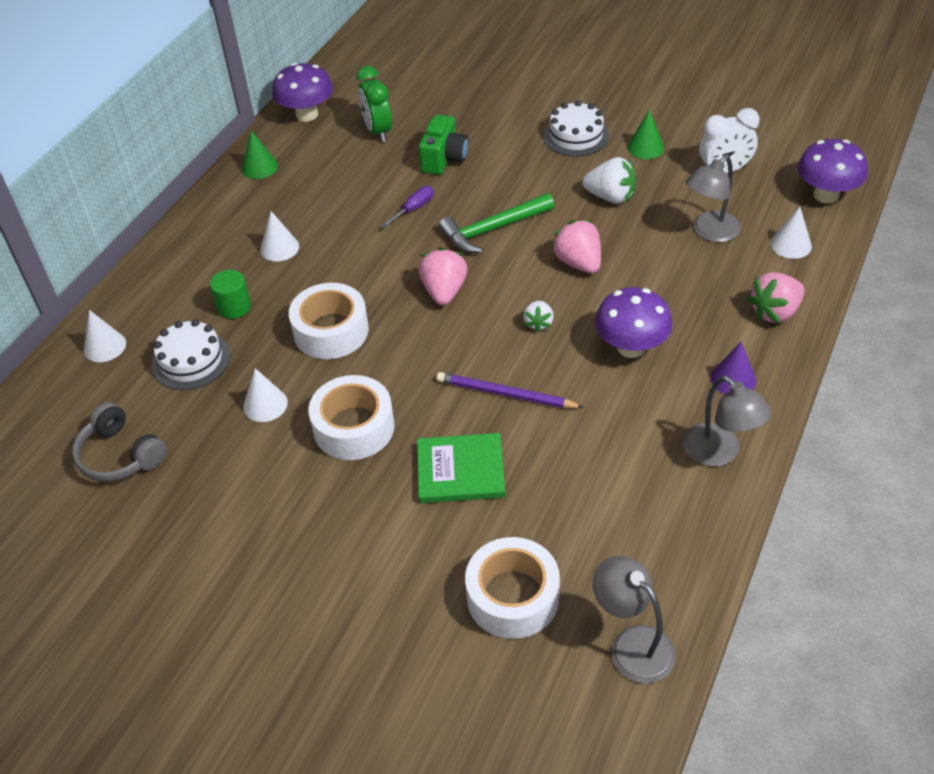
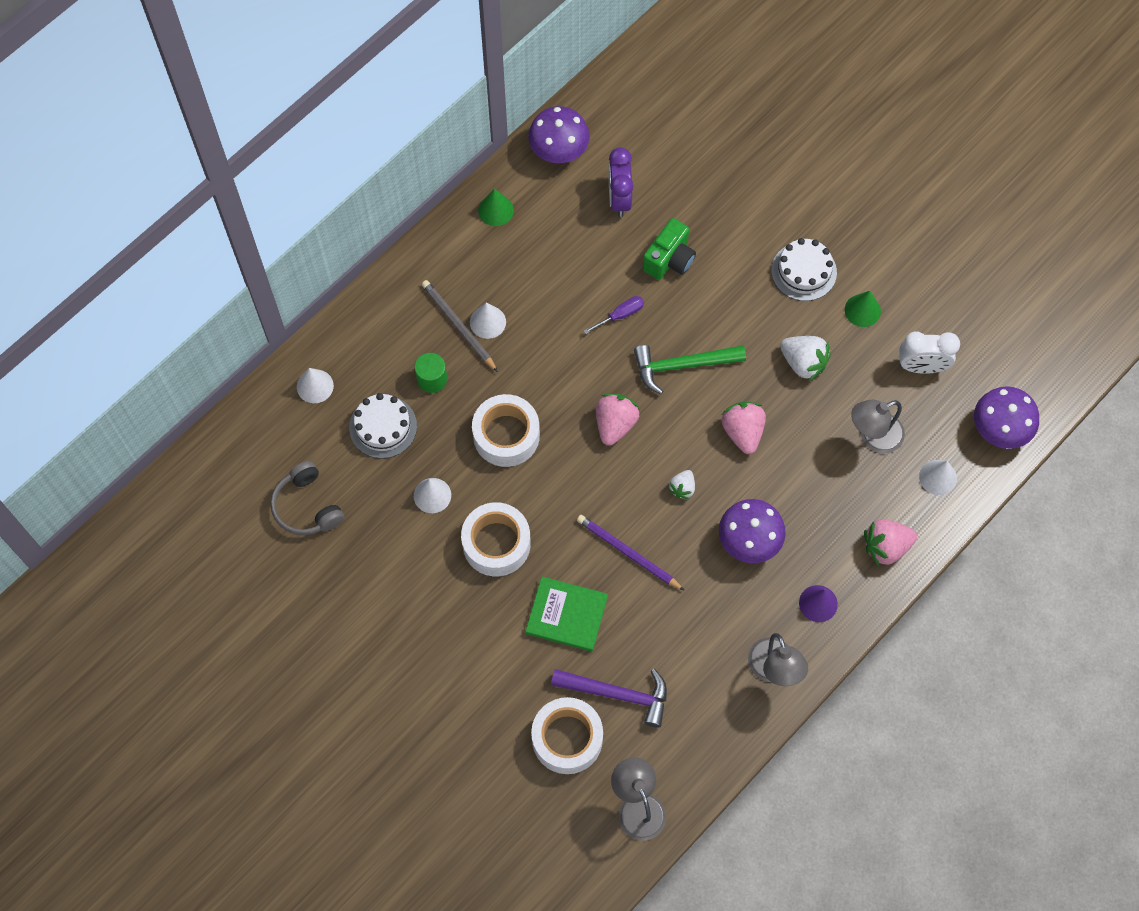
camera: 15 degrees right, 20 degrees up
(249, 259) = (458, 326): none -> grey pencil
(378, 131) = (619, 199): green clock -> purple clock
(553, 531) = (617, 694): none -> purple hammer

